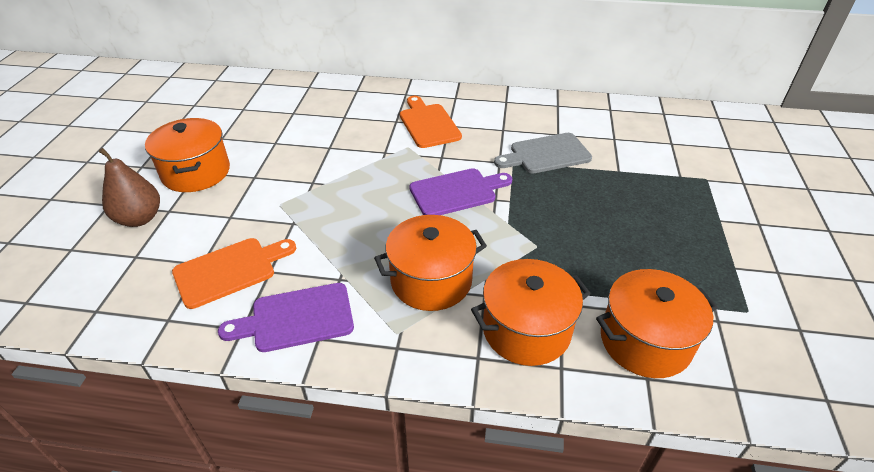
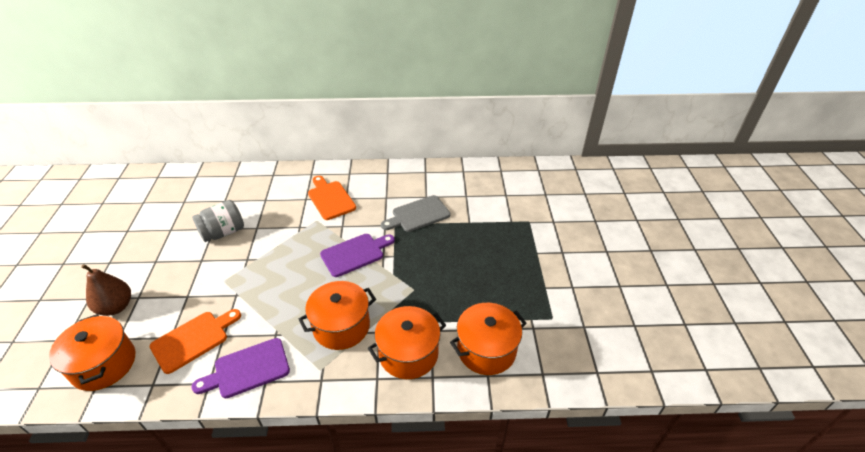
camera: 10 degrees left, 0 degrees up
(196, 172) = (154, 262): orange pot -> orange pot (104, 364)
(286, 148) = (223, 232): none -> grey jar

